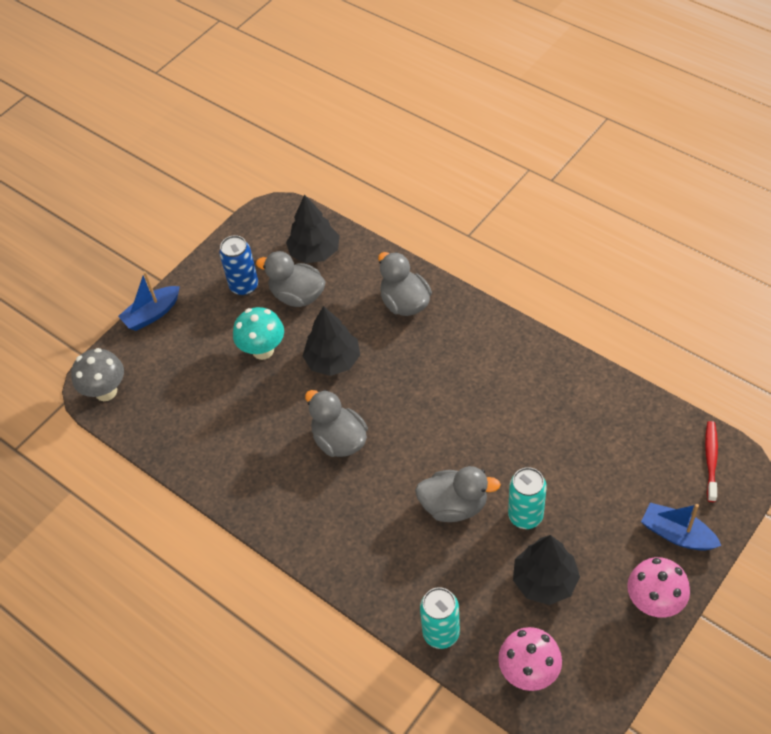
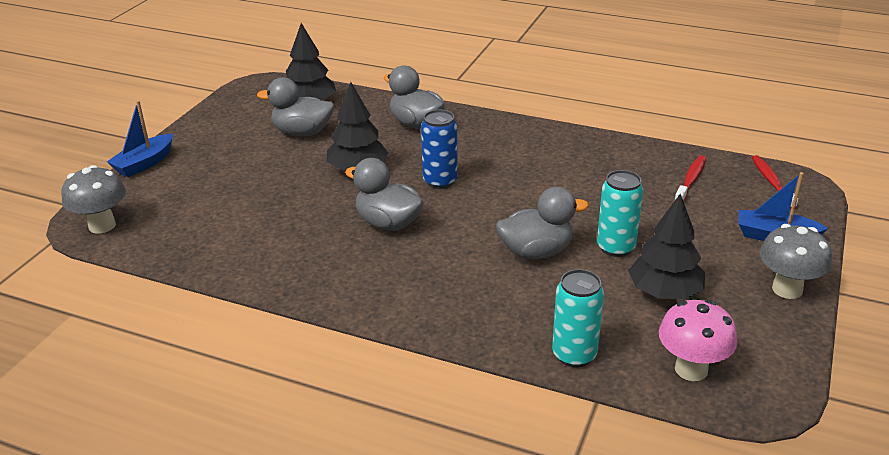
camera: 20 degrees left, 20 degrees down
(244, 286) = (242, 133): blue can -> blue can (440, 181)
(263, 350) = (278, 172): turquoise mushroom -> none
(633, 440) = (690, 180): none -> red toothbrush
(654, 602) = (787, 289): pink mushroom -> grey mushroom

